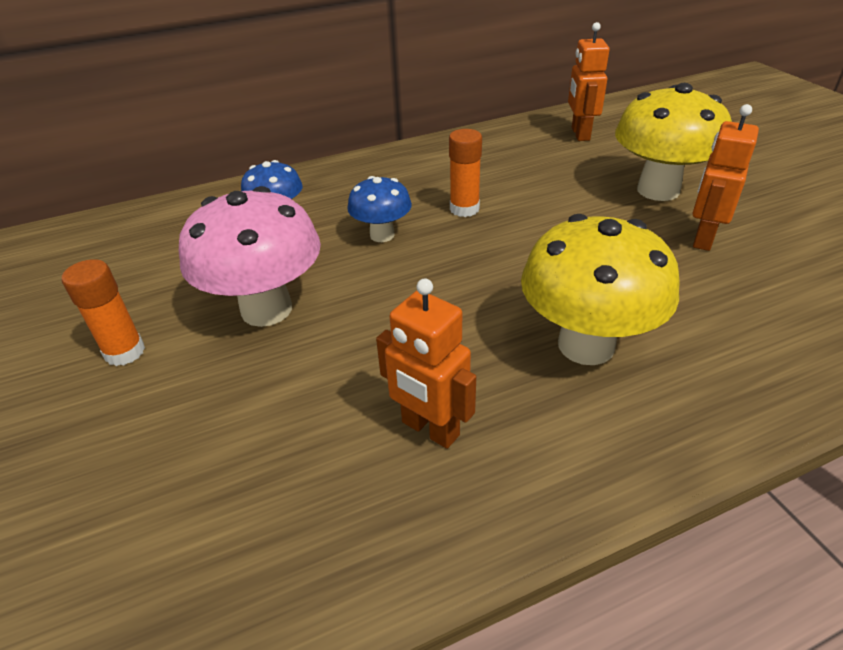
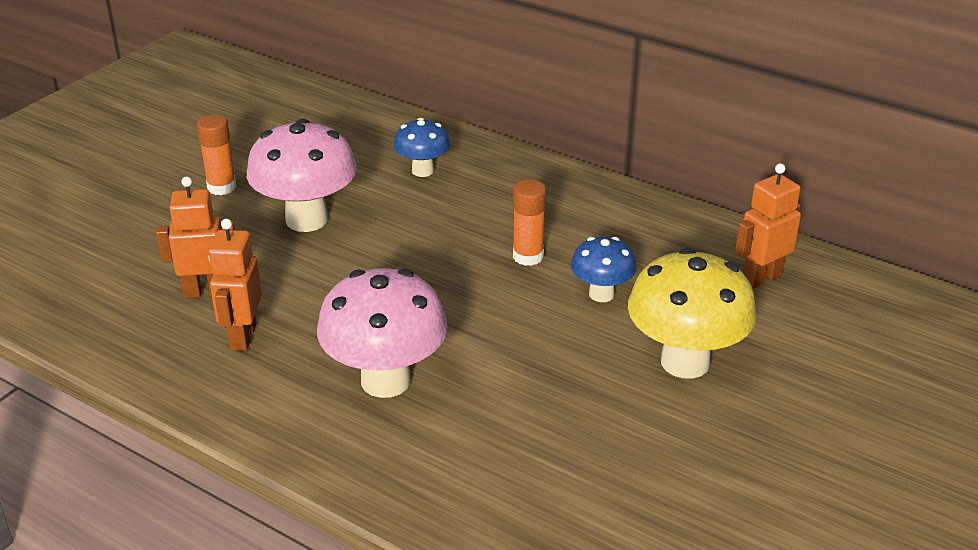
camera: 55 degrees right, 5 degrees down
(382, 235) = (445, 230): blue mushroom -> blue mushroom (601, 294)
(586, 345) = (385, 380): yellow mushroom -> pink mushroom
(703, 238) = (613, 411): orange robot -> orange robot (205, 291)

